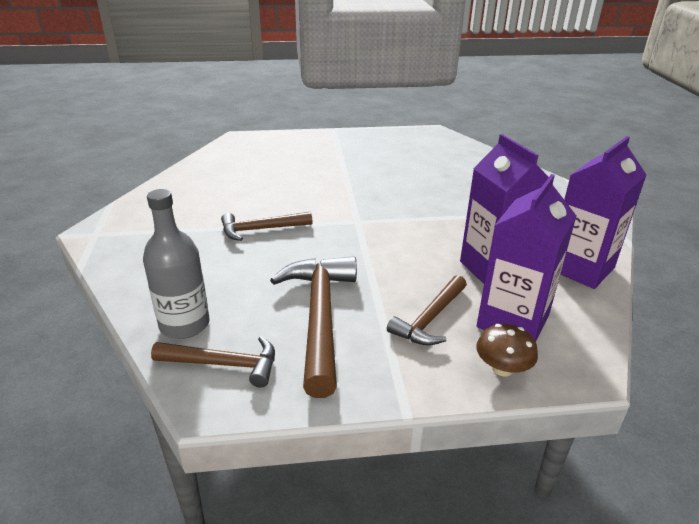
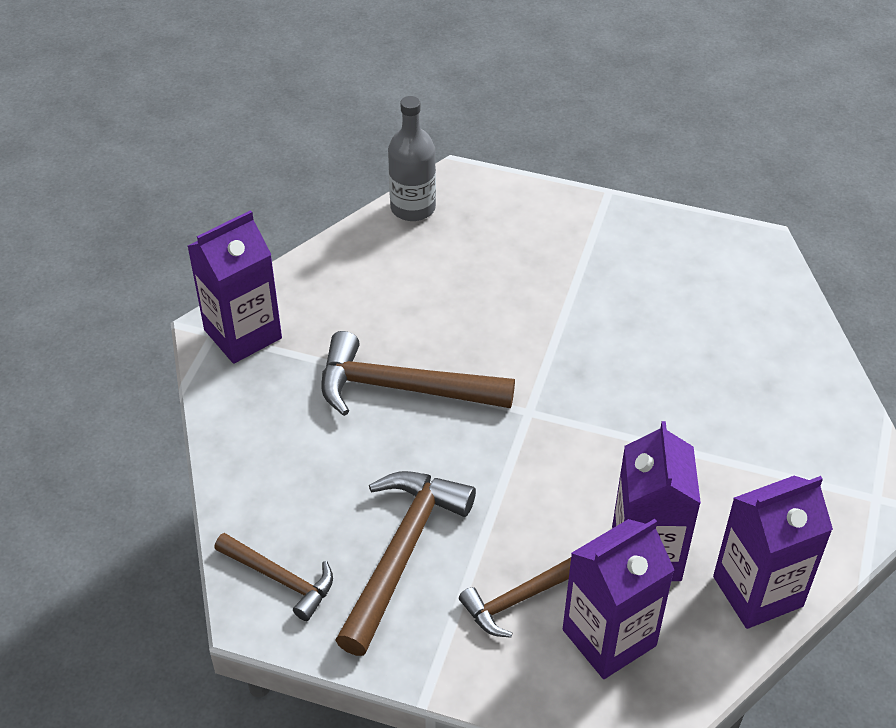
camera: 25 degrees right, 15 degrees up
(120, 229) = (243, 334): none -> purple carton
(184, 324) = (262, 512): grey bottle -> grey bottle (413, 208)
(261, 229) = (402, 388): brown hammer -> brown hammer, size x1.67
(502, 368) = (552, 691): brown mushroom -> none

